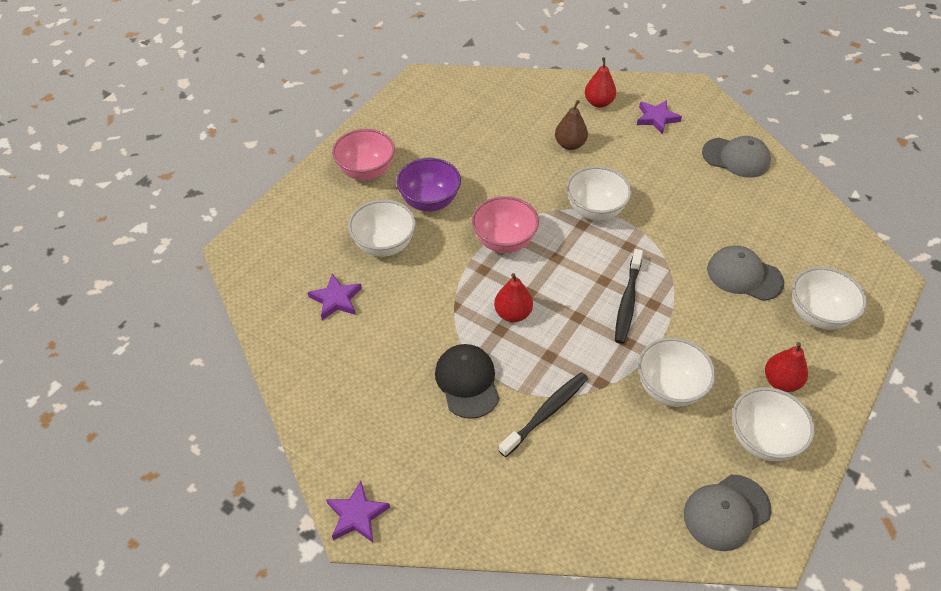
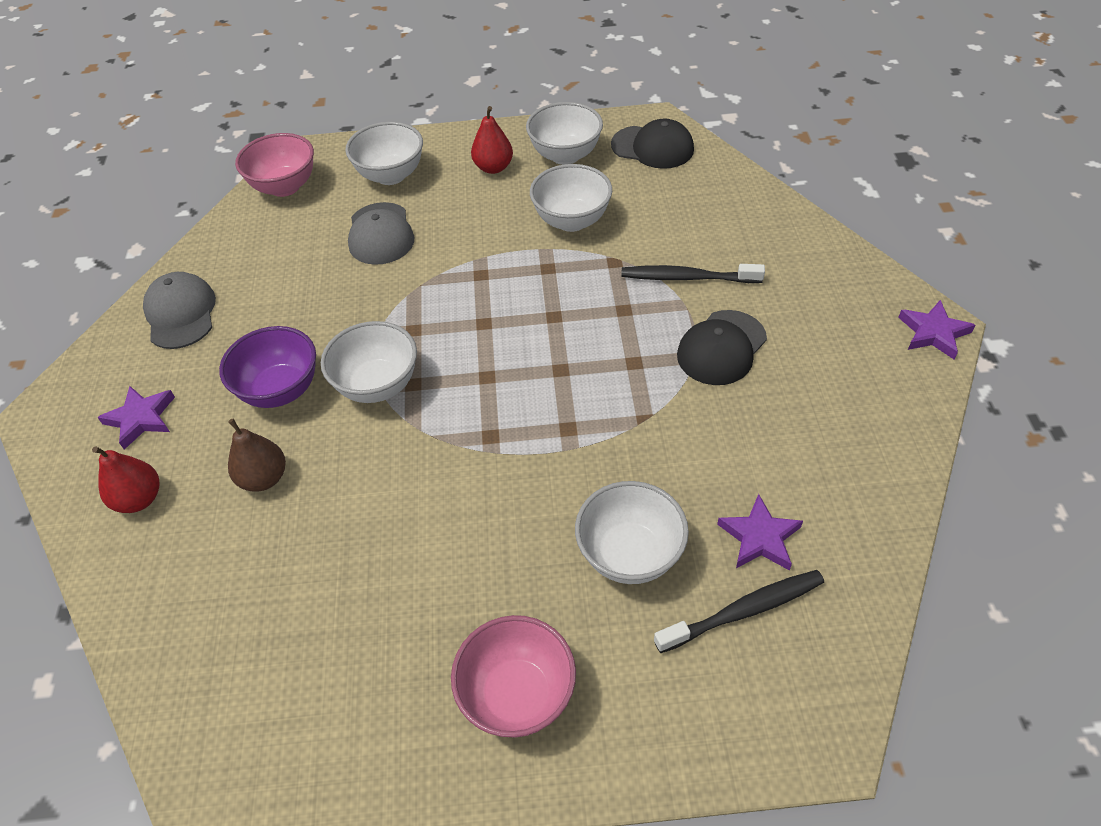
camera: 125 degrees left, 0 degrees up
(429, 201) = (508, 562): purple bowl -> purple bowl (280, 390)
(504, 241) = (506, 437): pink bowl -> pink bowl (285, 187)
(512, 313) = (602, 365): red pear -> none
(627, 301) = (495, 292): black toothbrush -> black toothbrush (743, 611)
(726, 512) = (652, 147): grey cap -> black cap

